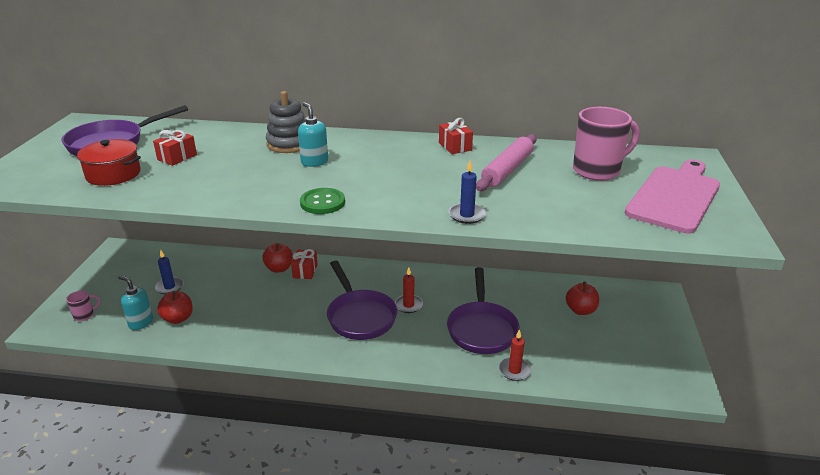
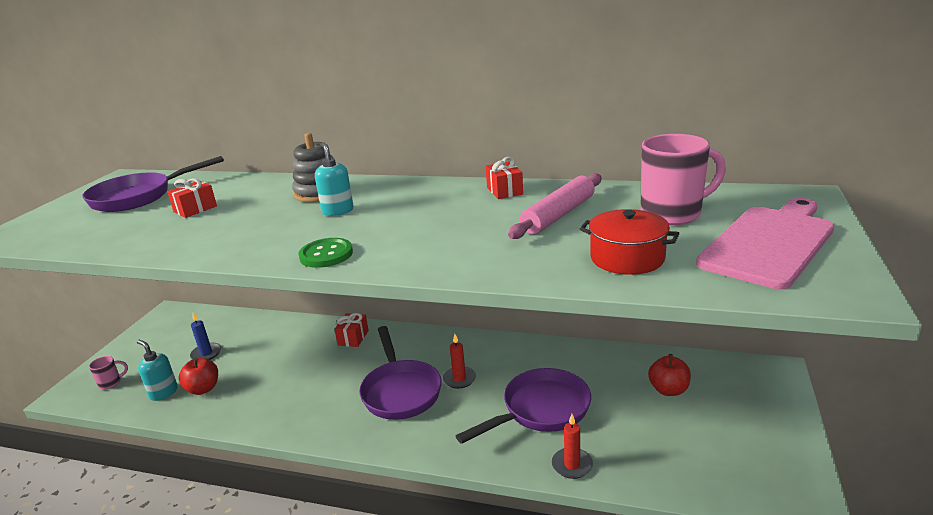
camera: 10 degrees right, 5 degrees down
(113, 174) = (121, 227): red pot -> red pot (627, 258)
(279, 268) = (326, 334): red apple -> none
(467, 215) = (491, 268): blue candle -> none
(482, 329) = (541, 410): purple pan -> purple pan turned 135 degrees counterclockwise

